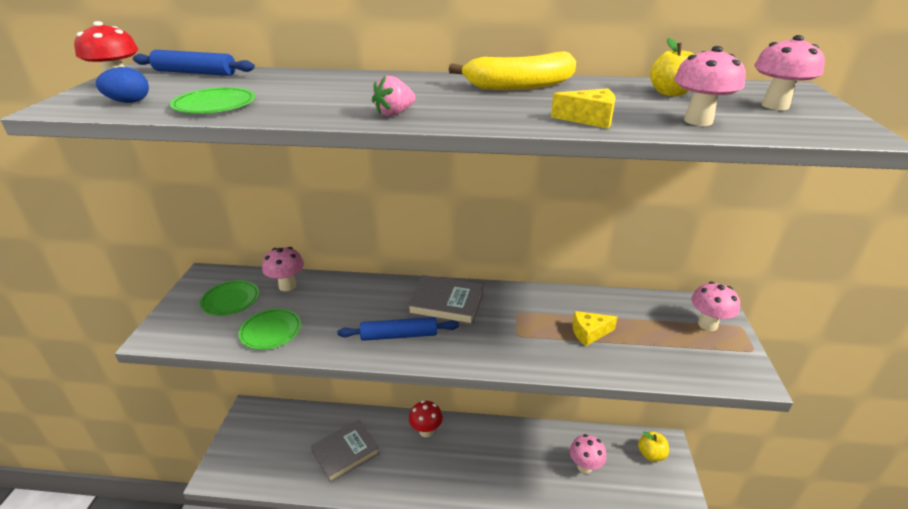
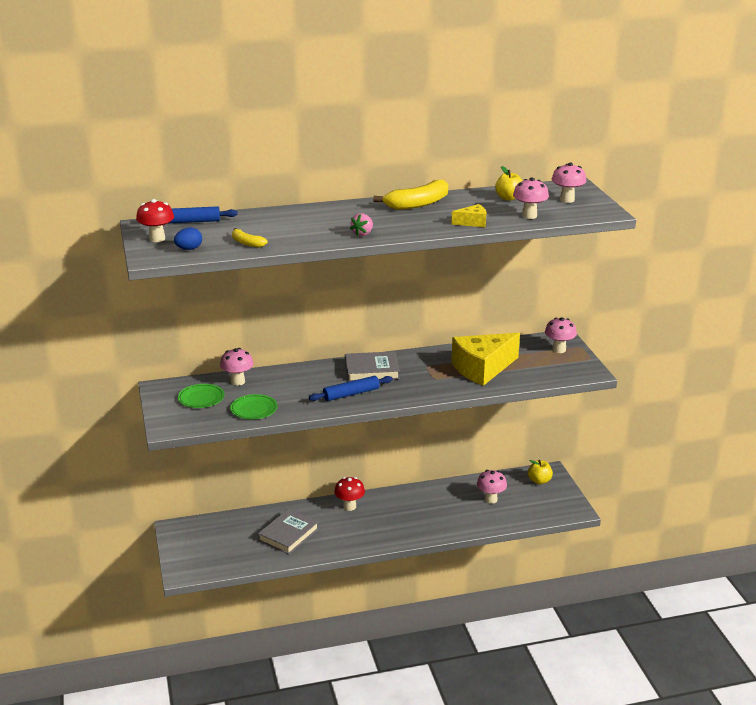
camera: 20 degrees left, 5 degrees down
(214, 104) = (247, 243): green plate -> yellow banana
(589, 333) = (482, 368): yellow cheese -> yellow cheese, size x2.24

